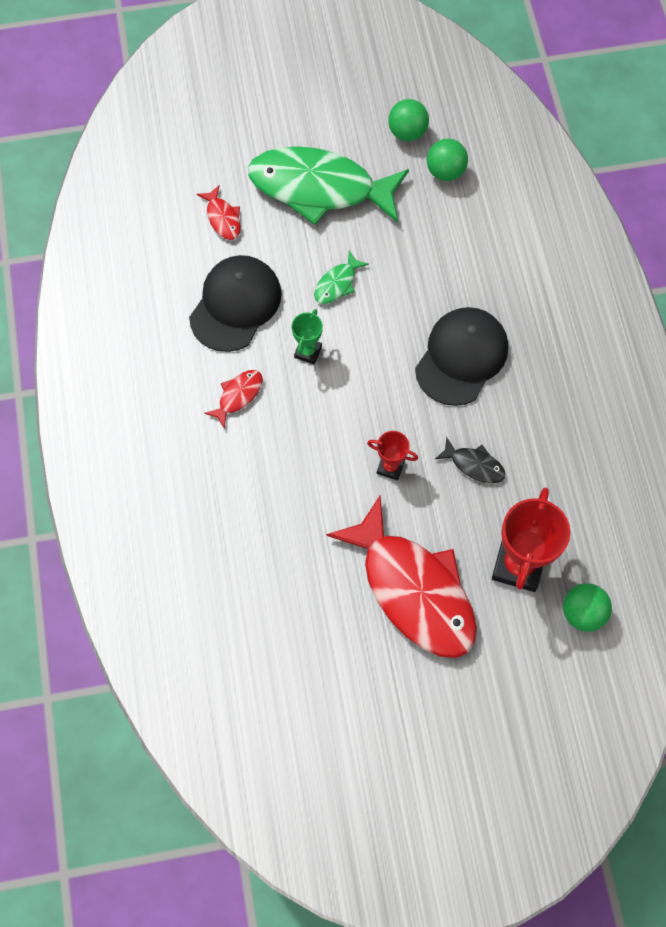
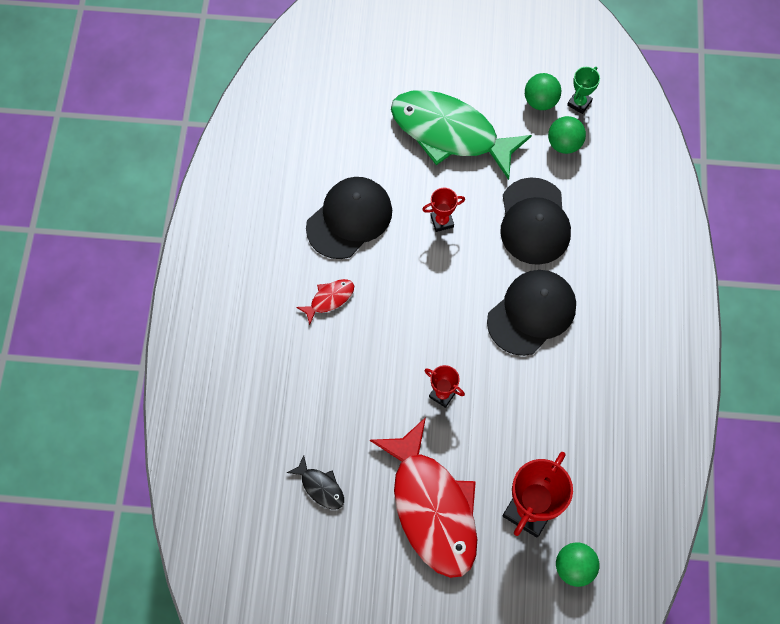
camera: 15 degrees right, 0 degrees up
(223, 218) = (359, 140): red fish -> none
(308, 352) = (399, 275): green trophy -> green trophy (579, 103)
(337, 284) = (442, 221): green fish -> red trophy
(437, 260) = (534, 221): none -> black cap
(474, 465) = (516, 411): black fish -> black fish (320, 487)

